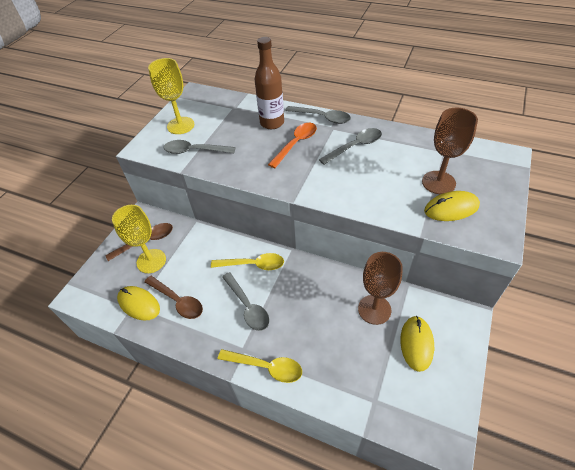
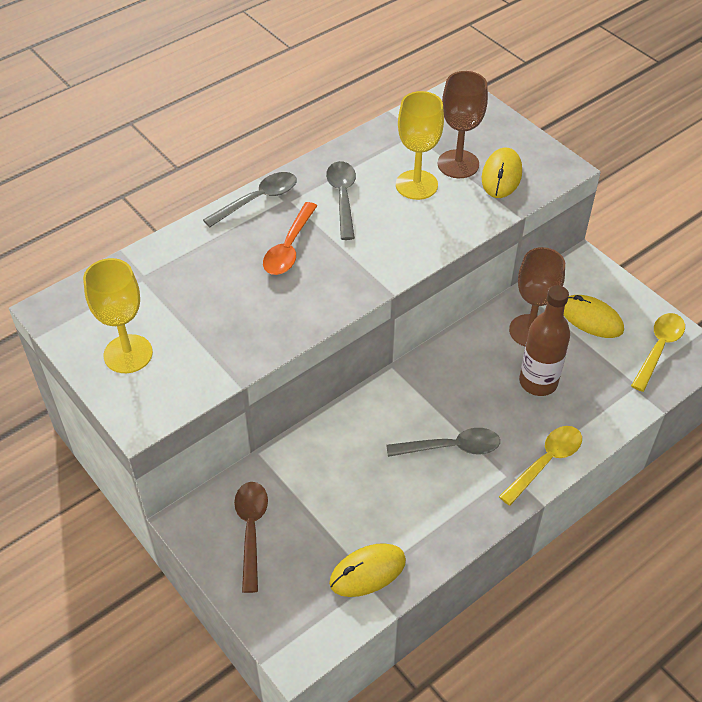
camera: 65 degrees left, 0 degrees up
(151, 261) = (297, 534): yellow goblet -> yellow goblet (416, 185)
(177, 301) = (392, 522): brown spoon -> none
(195, 151) = (208, 356): grey spoon -> none
(253, 265) = (388, 416): yellow spoon -> yellow spoon (658, 349)
(272, 123) = (221, 252): brown bottle -> brown bottle (538, 382)
(296, 144) = (289, 247): orange spoon -> orange spoon turned 135 degrees counterclockwise

